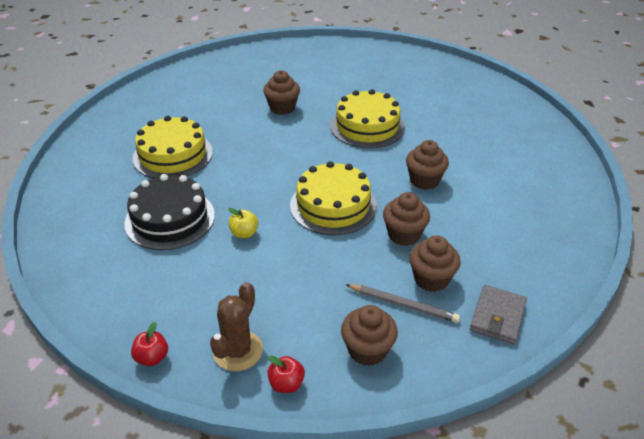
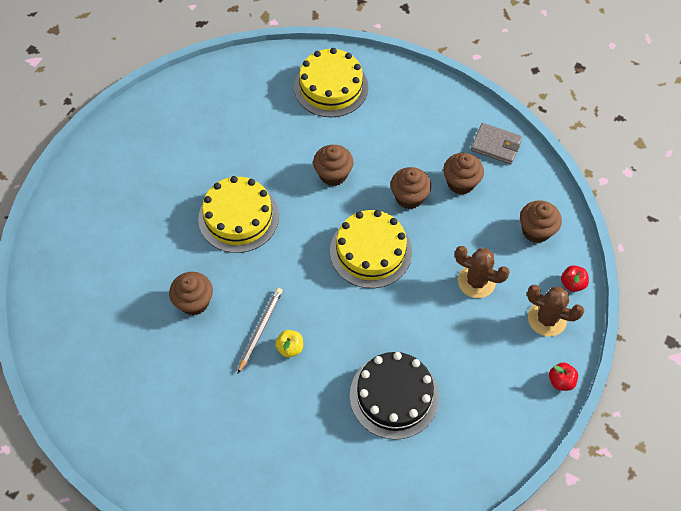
camera: 90 degrees left, 20 degrees up
(173, 155) = (285, 411): yellow cake -> yellow cake (331, 87)
(244, 233) = (412, 325): yellow apple -> yellow apple (290, 348)
(294, 286) = (476, 281): none -> brown cactus
(403, 305) = (489, 204): grey pencil -> grey pencil (260, 329)

